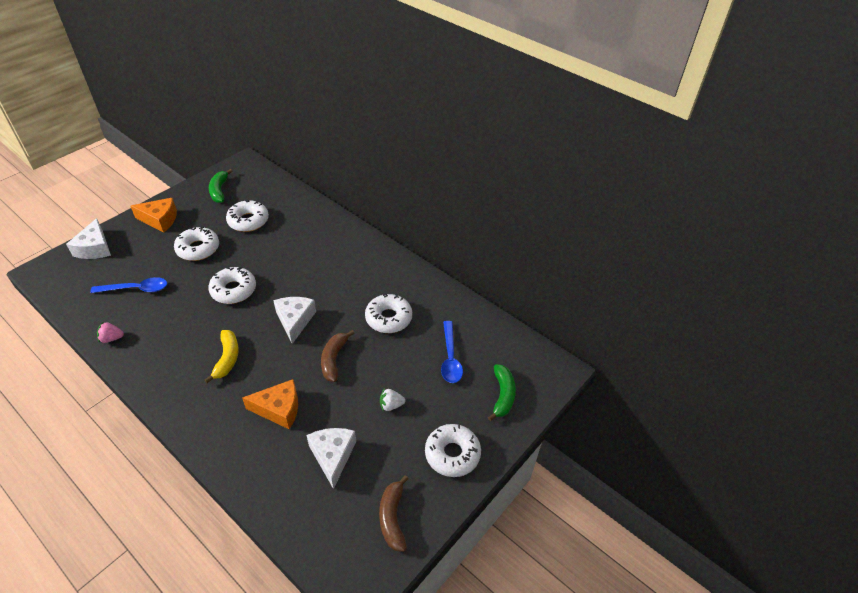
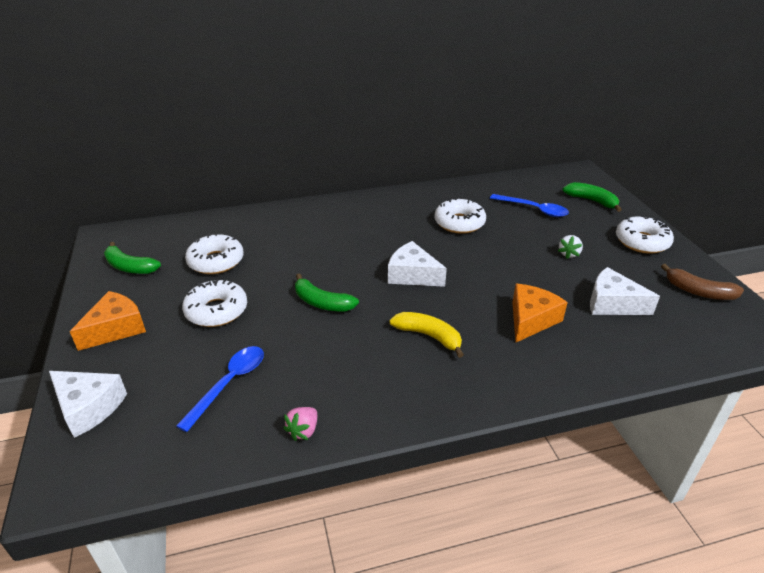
camera: 55 degrees left, 10 degrees down
(233, 290) = (322, 302): white donut -> green banana
(334, 359) = (487, 267): brown banana -> none

